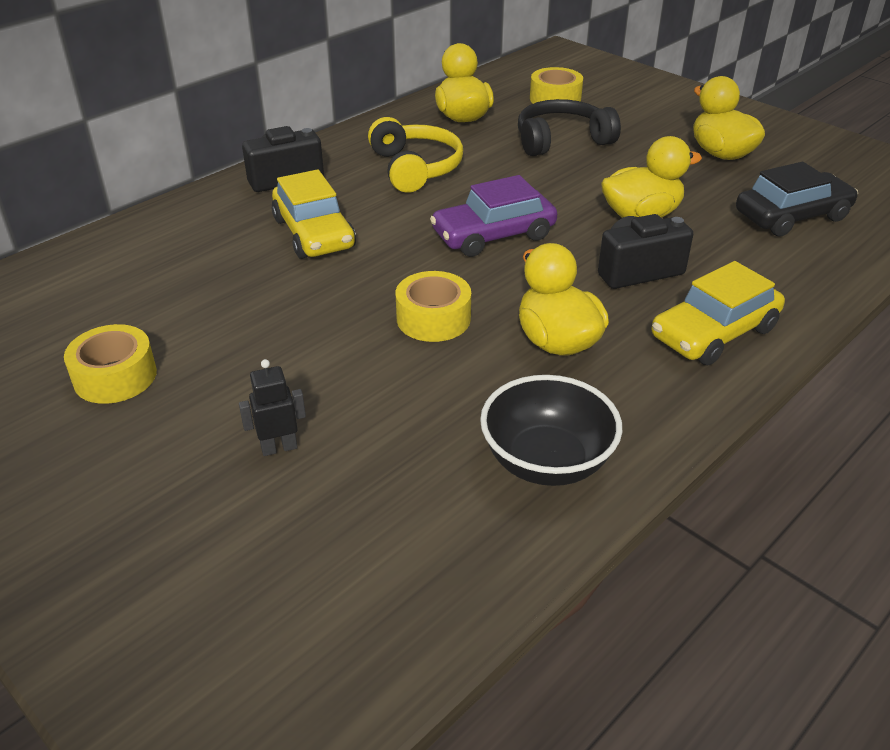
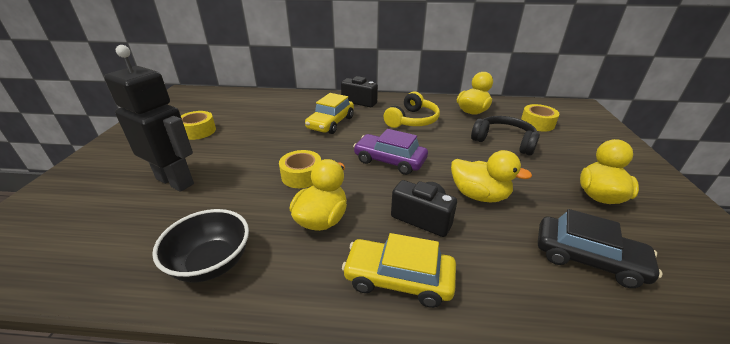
camera: 50 degrees right, 5 degrees down
(279, 447) = (175, 181): black robot -> black robot, size x2.45

